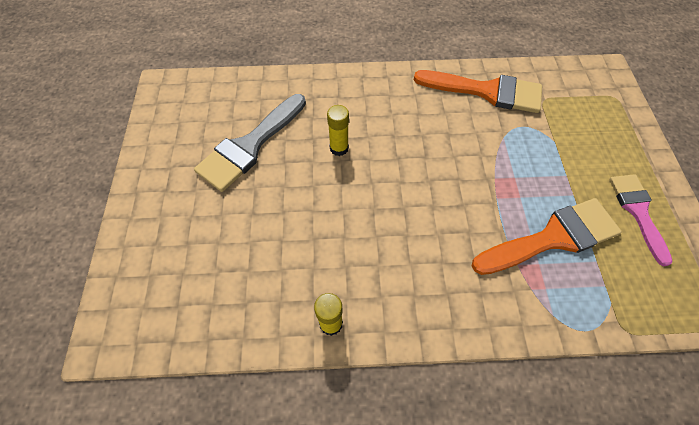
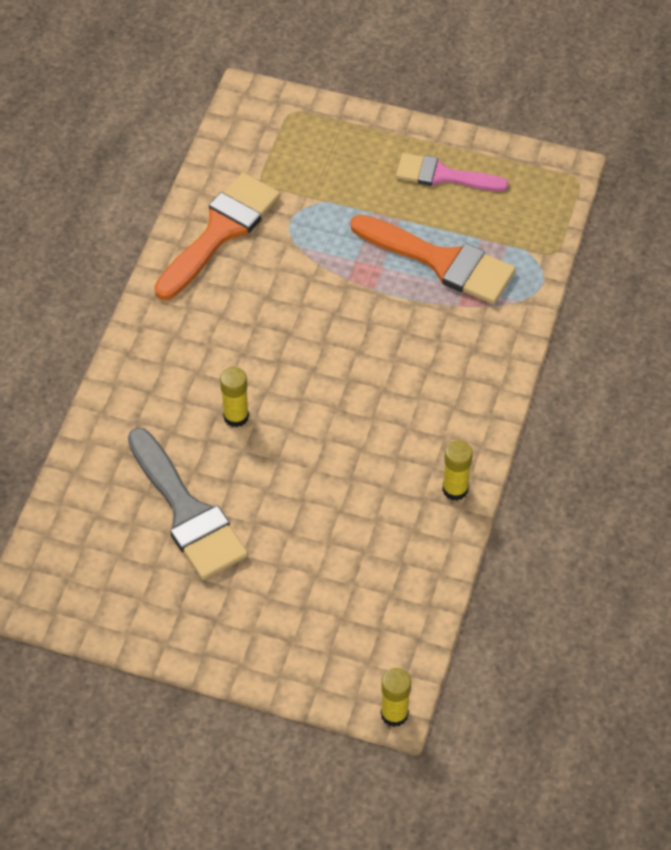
camera: 70 degrees left, 5 degrees down
(95, 345) = (394, 714): none -> yellow glue stick
(553, 238) = (441, 261): orange brush -> orange brush turned 120 degrees clockwise

